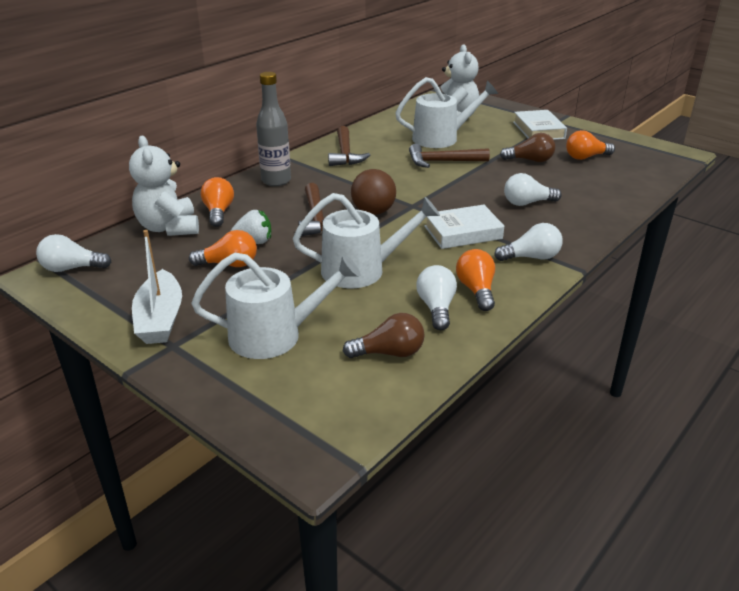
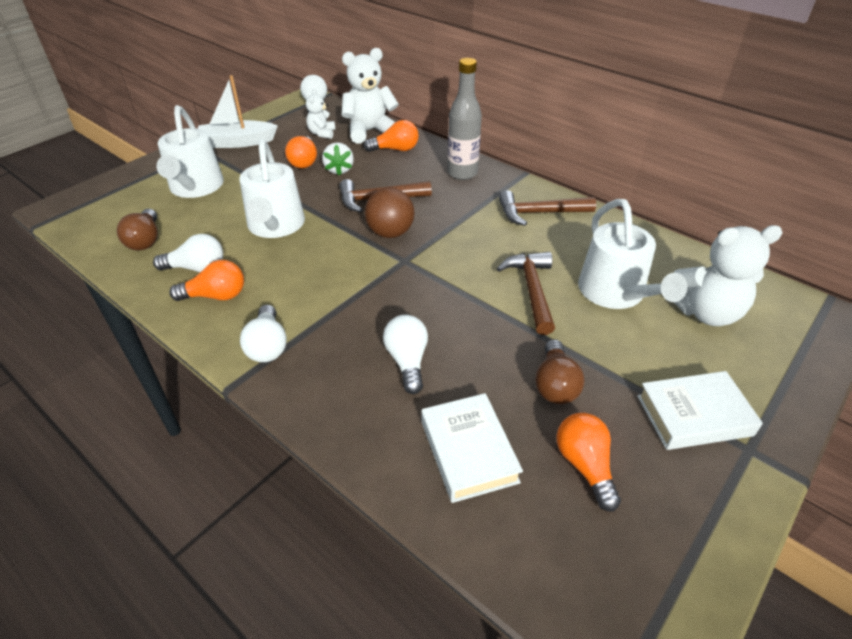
camera: 90 degrees right, 10 degrees up
(161, 257) = (322, 133): none -> white teddy bear
(463, 232) = (335, 295): white book -> white book (468, 451)

